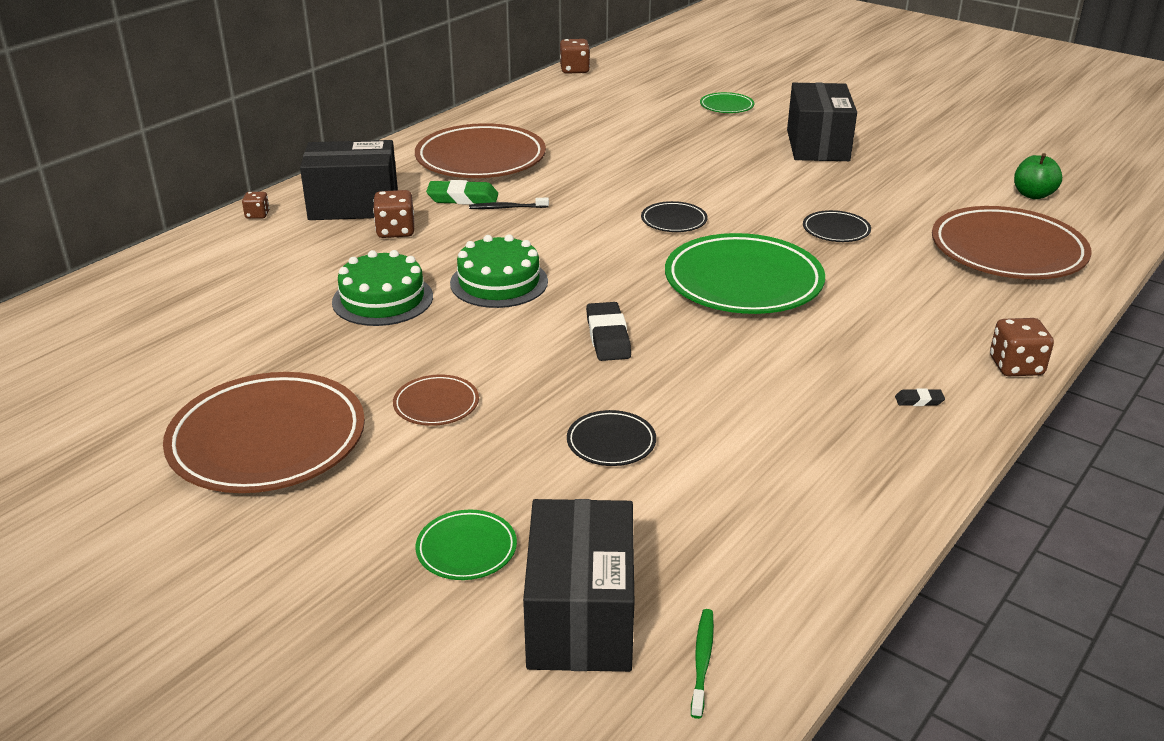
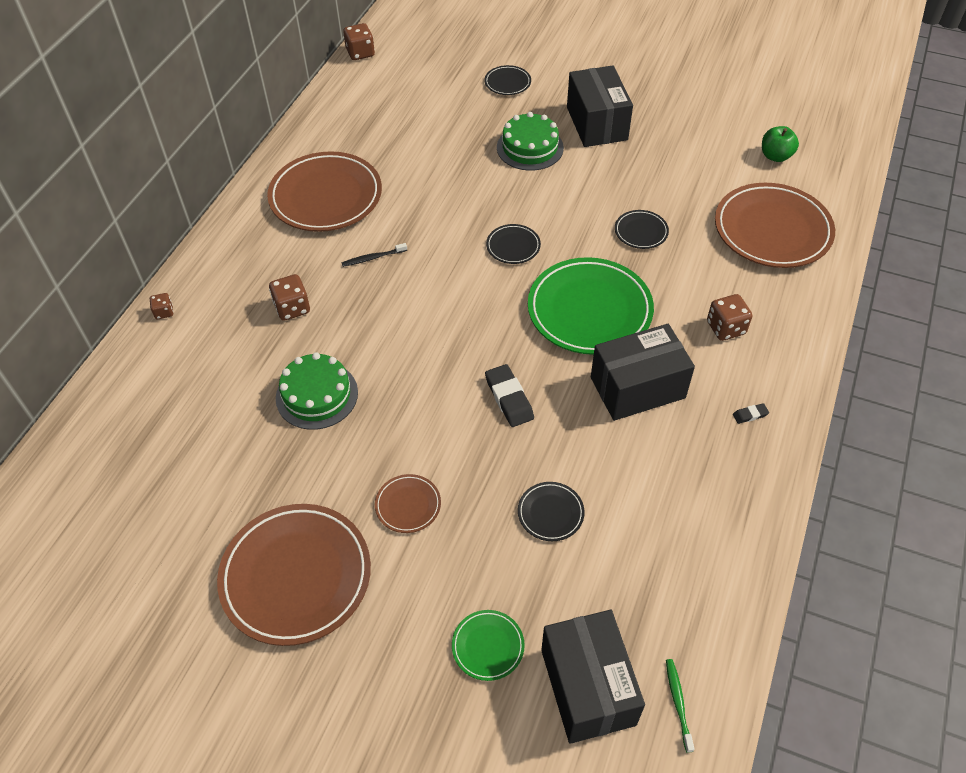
camera: 15 degrees left, 20 degrees up
(353, 205) = (242, 282): black box -> black box (637, 387)
(463, 198) = (331, 253): green eraser -> none
(499, 282) = (402, 353): green cake -> green cake (530, 147)
(726, 106) = (507, 83): green plate -> black plate
(1016, 366) = (806, 362): brown dice -> brown dice (726, 328)

